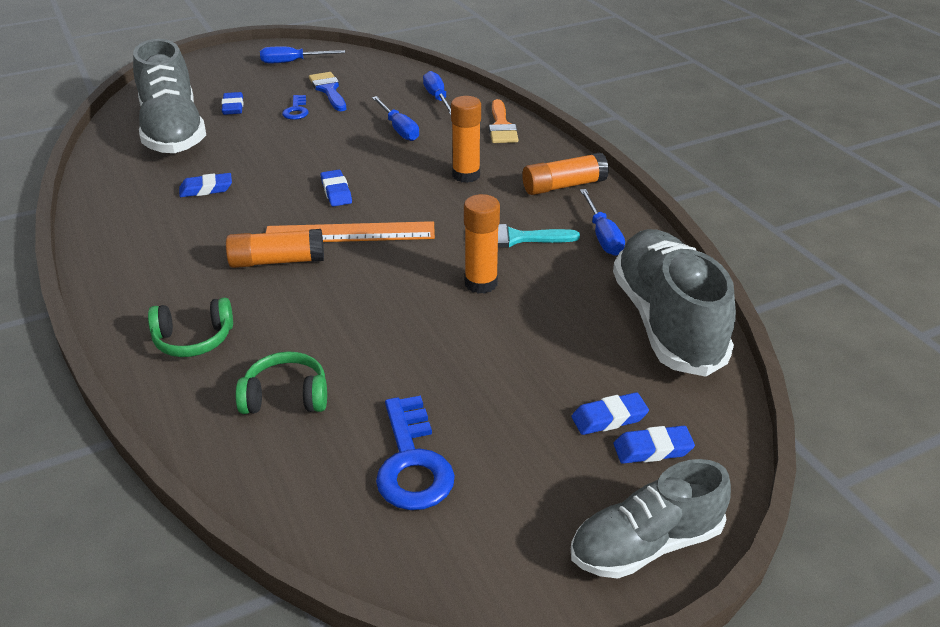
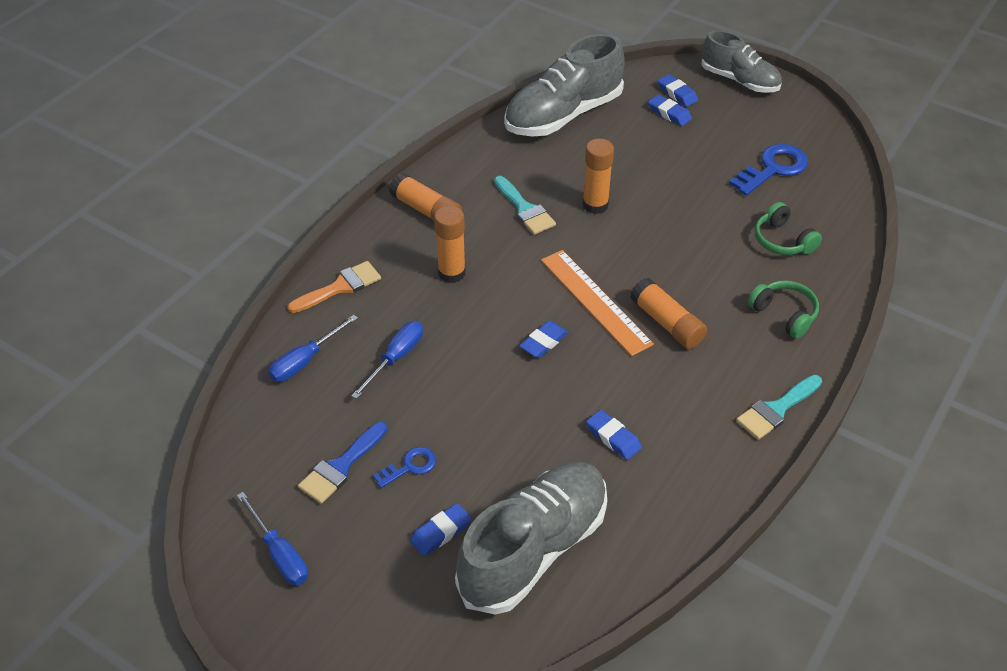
camera: 120 degrees left, 10 degrees up
(111, 278) = (776, 409): none -> turquoise brush
(602, 236) = (485, 168): blue screwdriver -> none

